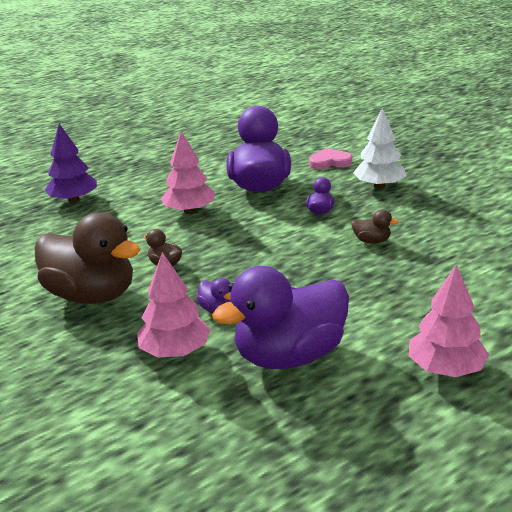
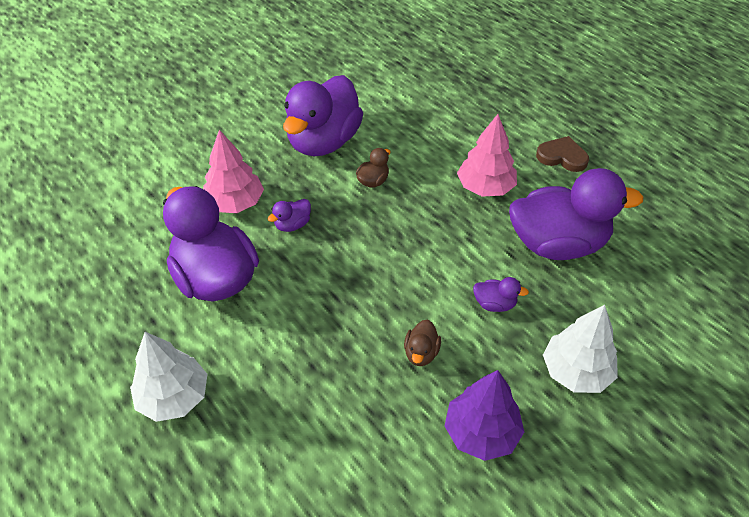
camera: 85 degrees right, 20 degrees up
(74, 200) = (502, 99): purple tree -> purple tree (481, 432)
(92, 295) = (323, 142): brown duck -> purple duck
(162, 179) = (562, 157): none -> brown heart
(330, 162) = (647, 317): pink heart -> none
(445, 369) = (174, 397): pink tree -> white tree

